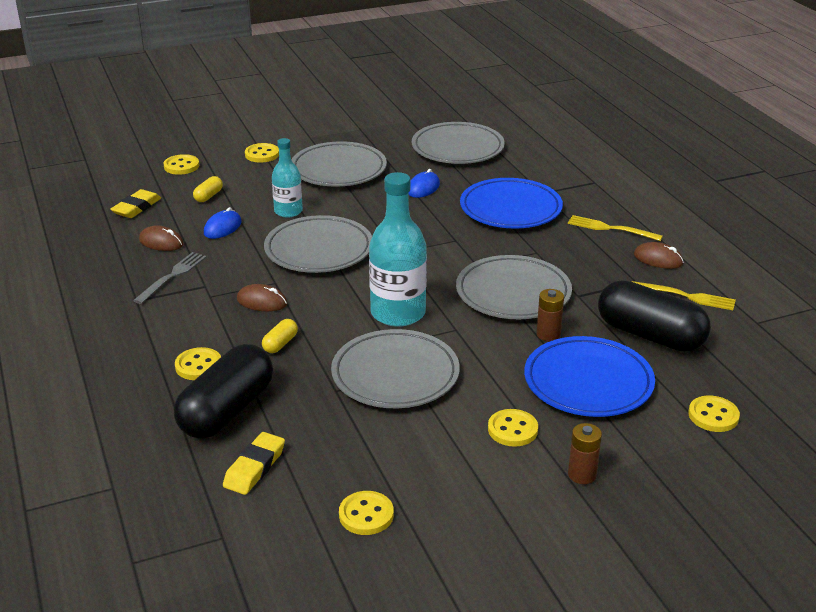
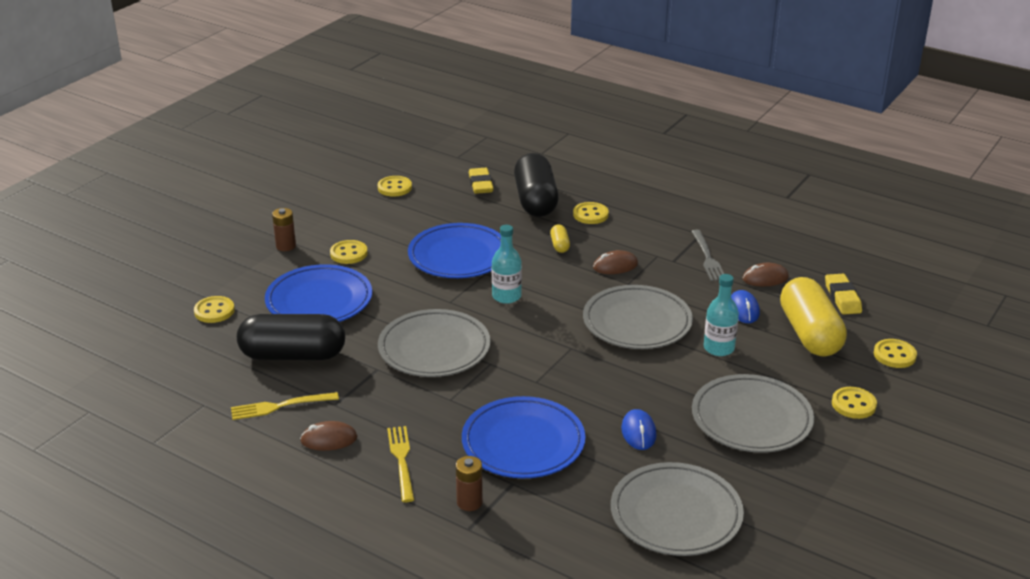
camera: 145 degrees right, 0 degrees up
(208, 196) = (810, 334): yellow capsule -> yellow capsule, size x2.43
(395, 374) = (458, 256): grey plate -> blue plate
(398, 313) = (506, 296): turquoise bottle -> turquoise bottle, size x0.59
(548, 334) = (376, 324): brown battery -> brown battery (469, 502)
(610, 228) = (401, 460): yellow fork -> yellow fork turned 90 degrees counterclockwise

